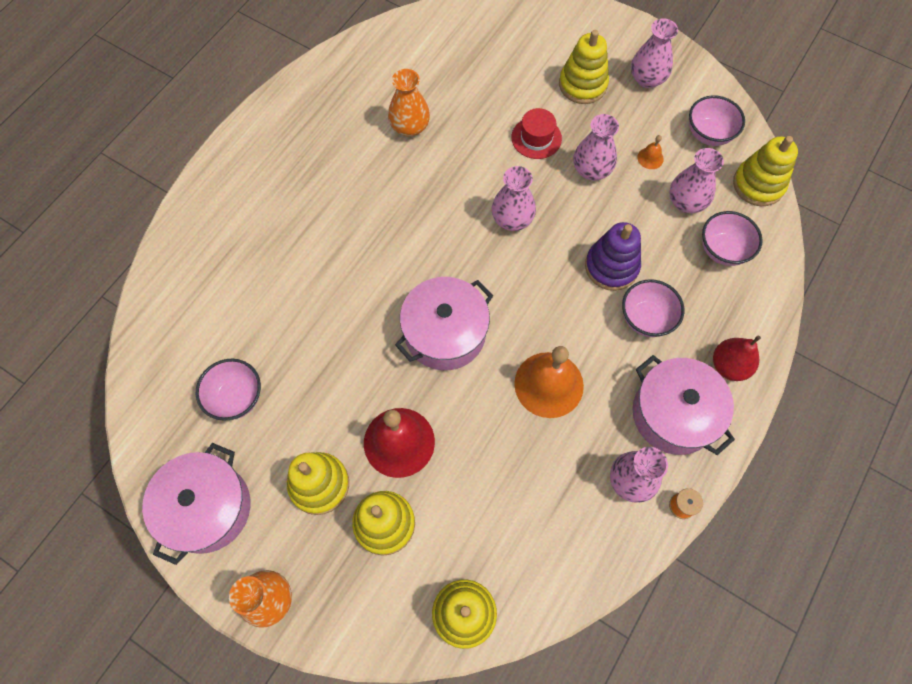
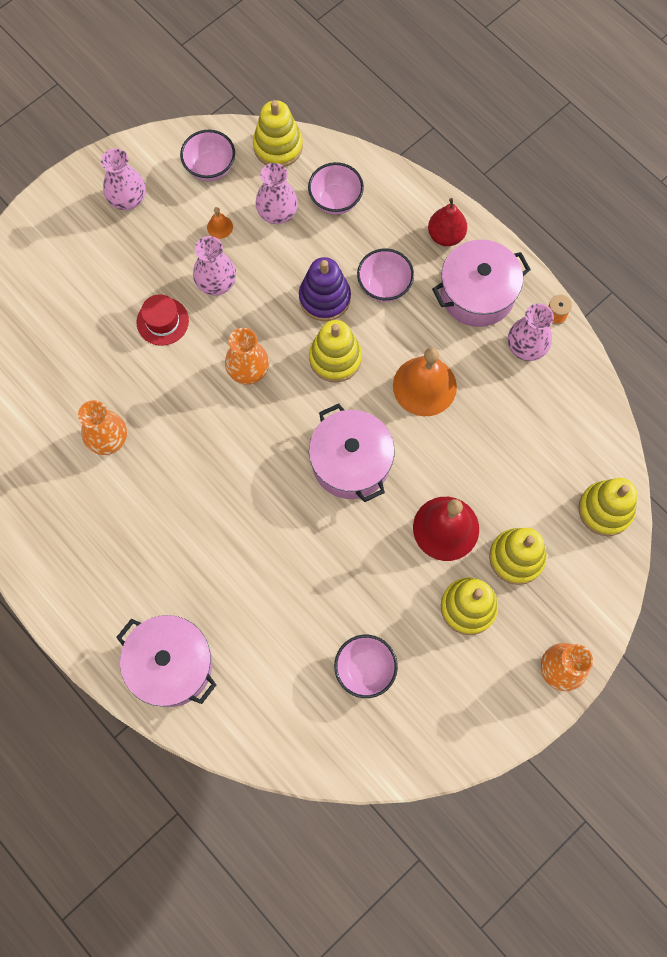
camera: 75 degrees left, 5 degrees up
(207, 508) = (466, 713): pink pot -> pink pot (171, 665)
(512, 219) = (248, 370): pink vase -> orange vase
(582, 85) = (113, 259): yellow stacking toy -> yellow stacking toy (335, 358)

